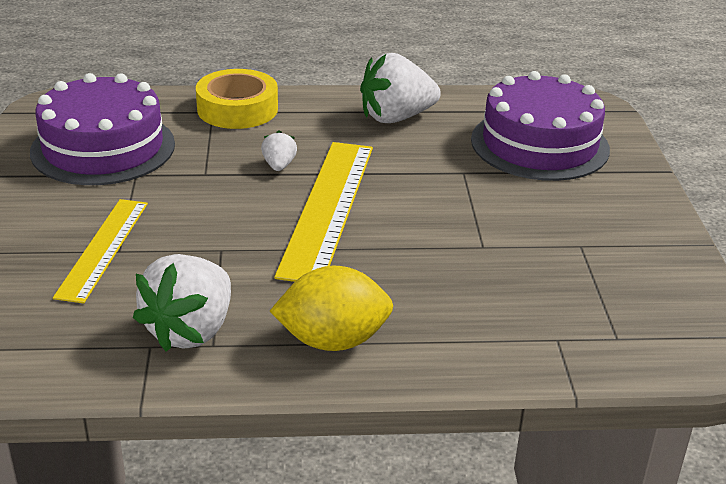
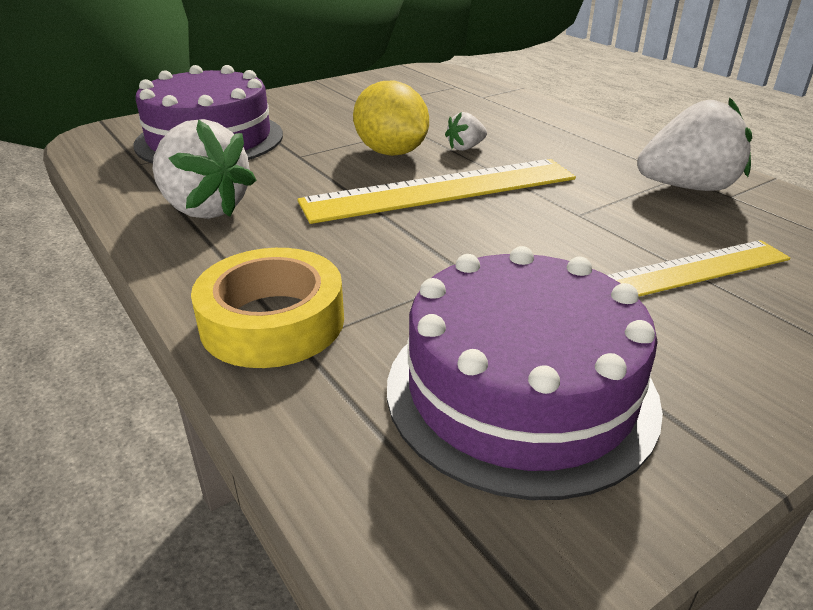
camera: 120 degrees left, 0 degrees up
(279, 166) = (395, 237): white strawberry -> white strawberry (465, 148)
(333, 341) = (599, 143): yellow lemon -> yellow lemon (391, 152)

